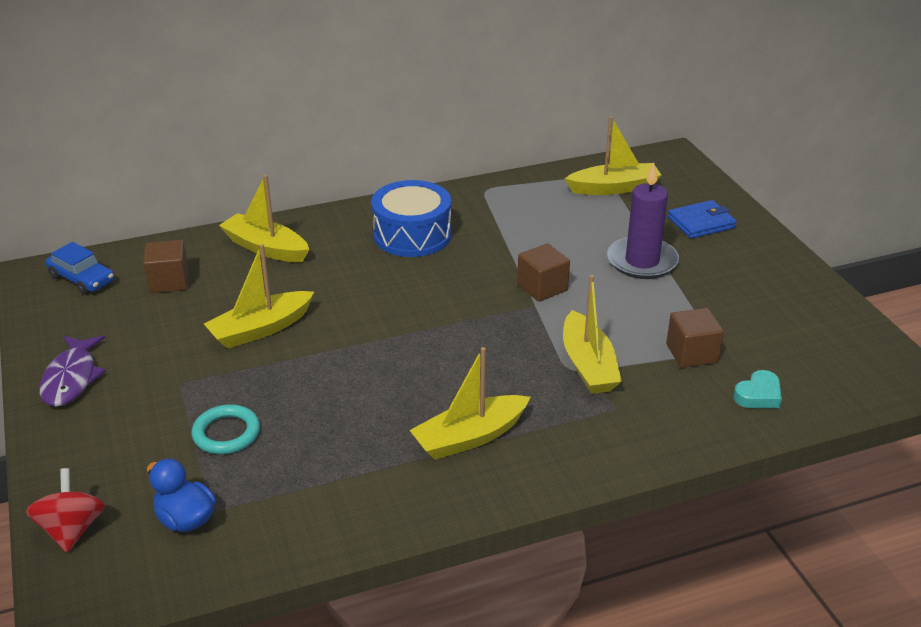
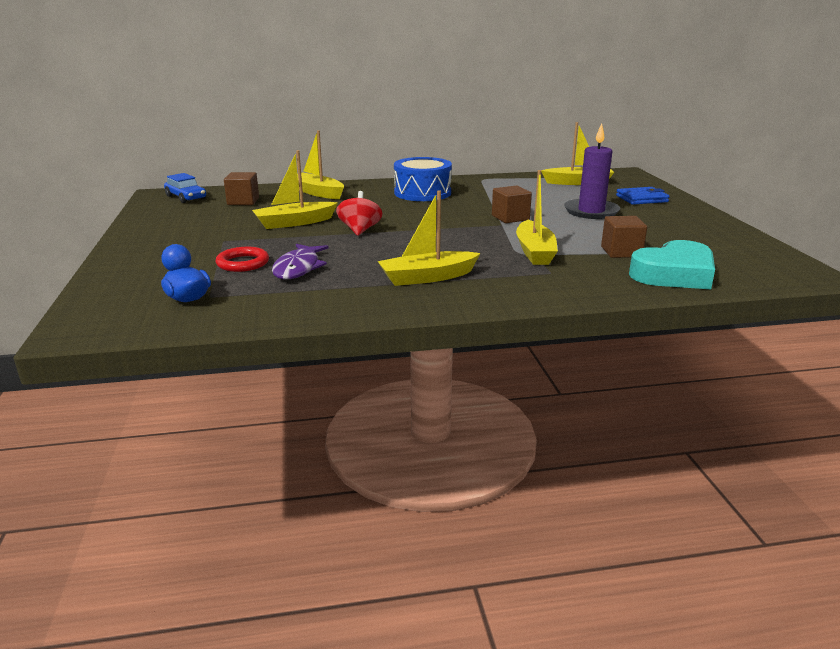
camera: 10 degrees right, 10 degrees down
(71, 378) = (150, 234): purple fish -> purple fish (298, 268)
(72, 530) = (101, 296): red spinning top -> red spinning top (360, 230)
(226, 433) = (243, 263): turquoise ring -> red ring
(758, 395) = (674, 274): turquoise heart -> turquoise heart, size x2.05

